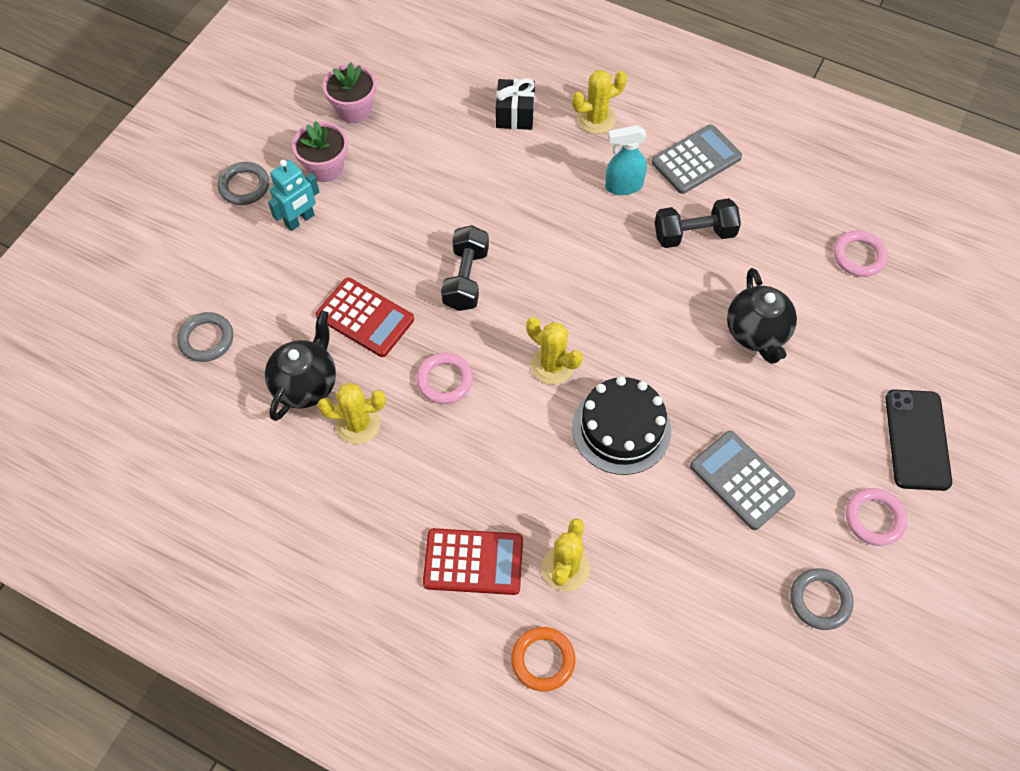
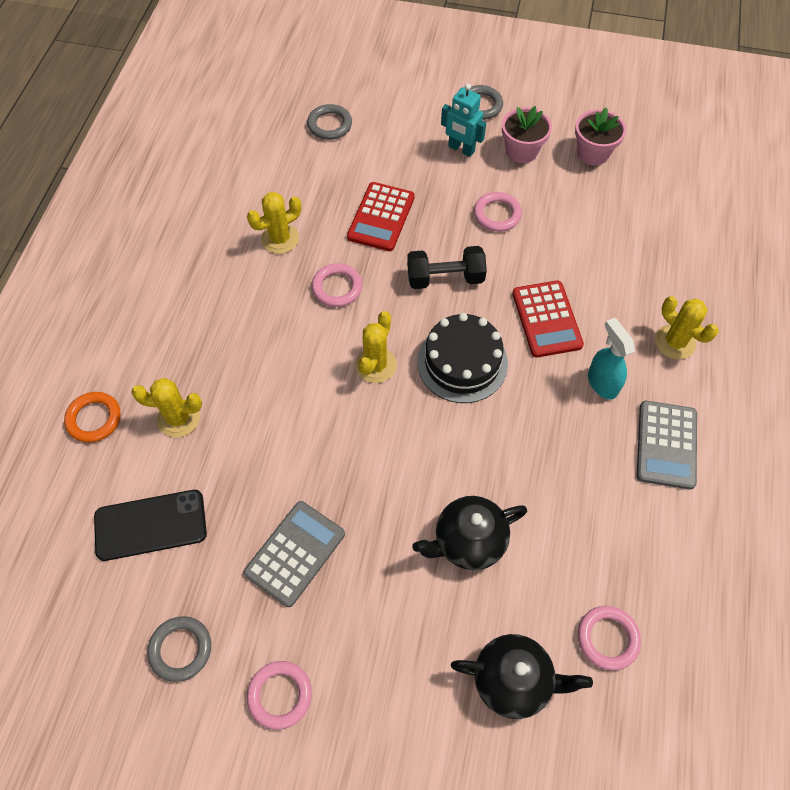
camera: 75 degrees right, 0 degrees up
(306, 384) = (307, 196): black teapot -> black teapot (513, 680)
(358, 424) = (280, 239): yellow cactus -> yellow cactus turned 75 degrees clockwise
(401, 212) = (497, 214): none -> pink ring
(473, 562) = (173, 348): red calculator -> red calculator (546, 319)
(515, 115) = (646, 273): black gift -> none
(621, 429) = (324, 436): black cake -> black cake (462, 362)
(694, 234) = (569, 460): black dumbbell -> none
(696, 160) = (666, 445): grey calculator -> grey calculator turned 60 degrees clockwise
(917, 439) = (385, 734): black phone -> black phone (150, 525)

